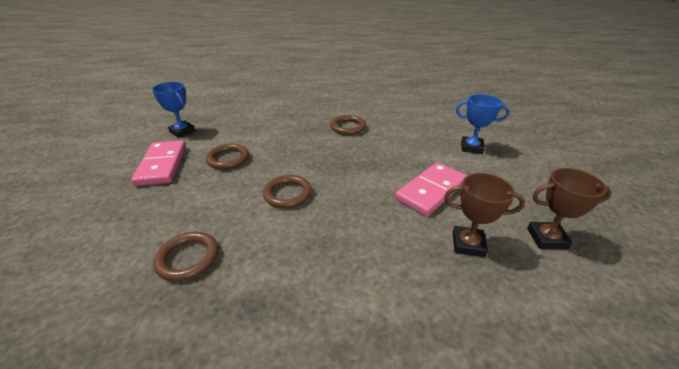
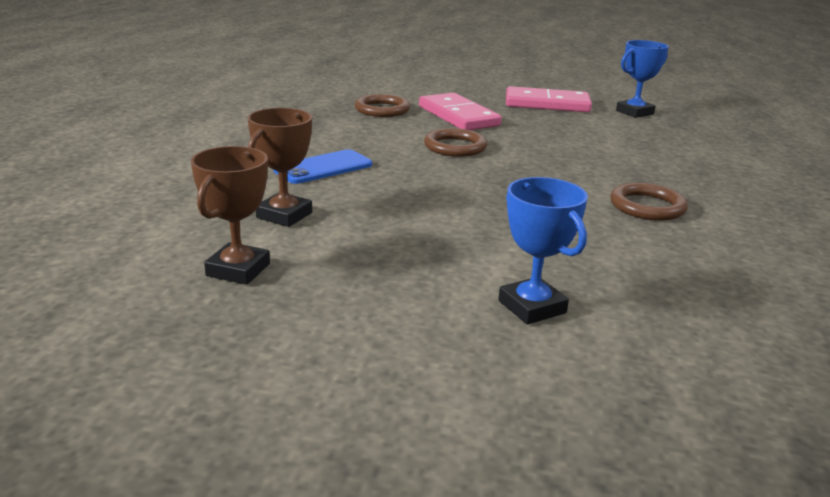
camera: 105 degrees right, 10 degrees down
(228, 159) = (551, 128): brown ring -> none
(371, 252) = (323, 168): none -> blue phone
(431, 190) = (407, 224): pink domino -> pink domino (458, 116)
(471, 148) = (531, 307): blue trophy -> blue trophy turned 60 degrees counterclockwise

